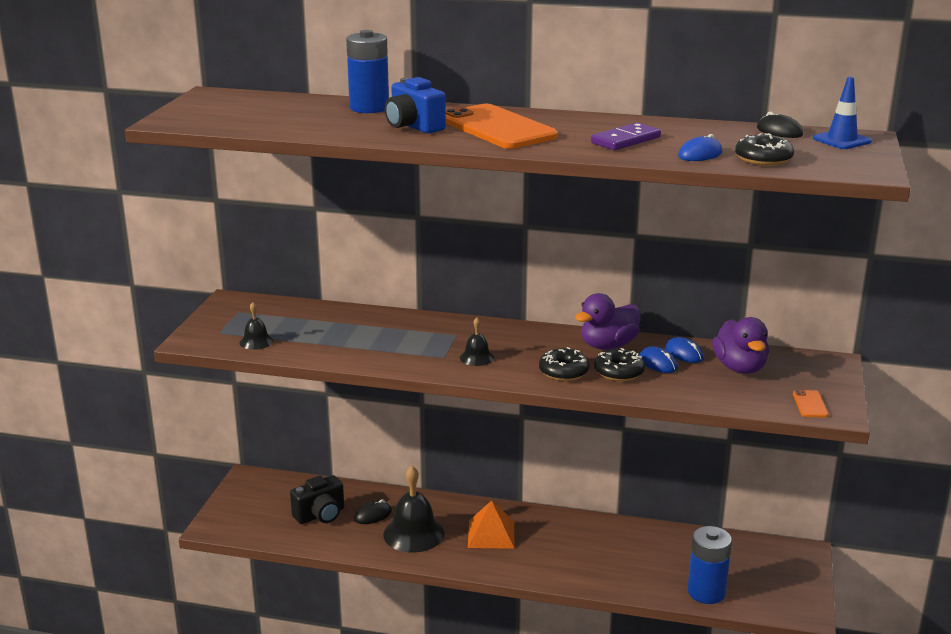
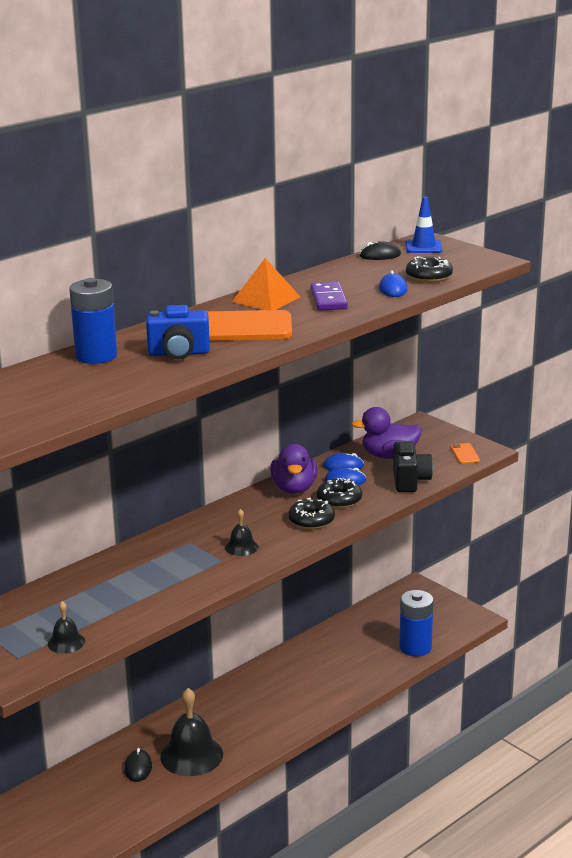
camera: 55 degrees left, 0 degrees up
(320, 515) = (101, 799): black camera -> black camera (410, 481)
(491, 534) = (239, 714): orange pyramid -> orange pyramid (266, 299)
(740, 368) = (389, 456): purple duck -> purple duck turned 150 degrees clockwise
(810, 404) = (465, 454): orange phone -> orange phone turned 45 degrees clockwise

